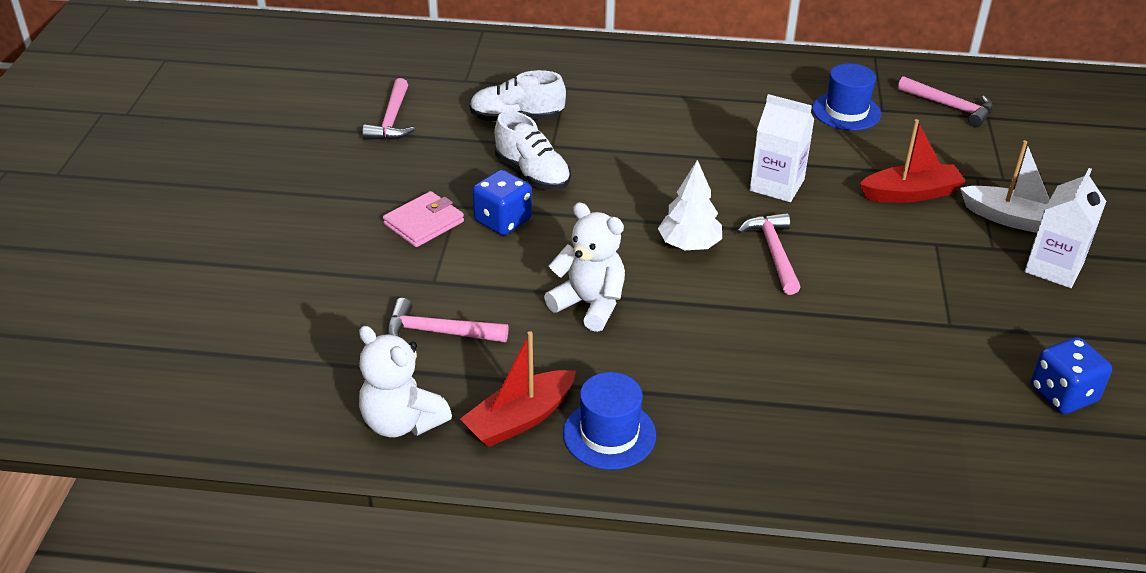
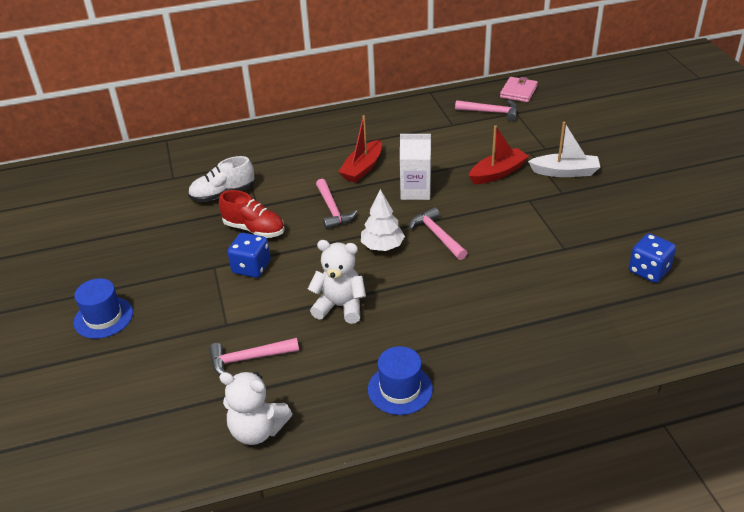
camera: 20 degrees left, 0 degrees up
(392, 120) = (135, 220): pink hammer -> pink hammer (332, 210)
(424, 223) = (197, 285): pink wallet -> pink wallet (518, 92)
(520, 419) = (336, 399): red boat -> red boat (362, 168)
(532, 174) = (254, 229): white shoe -> red shoe
(846, 111) = (432, 132): blue hat -> blue hat (103, 317)
(1054, 268) = (602, 195): white carton -> none

